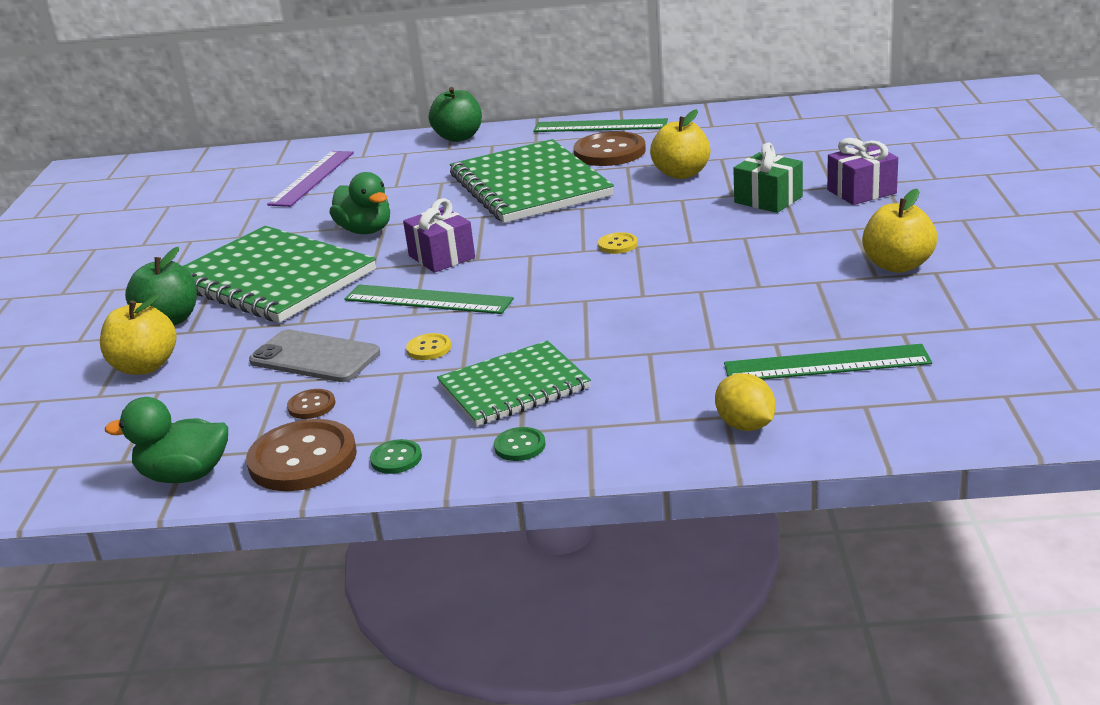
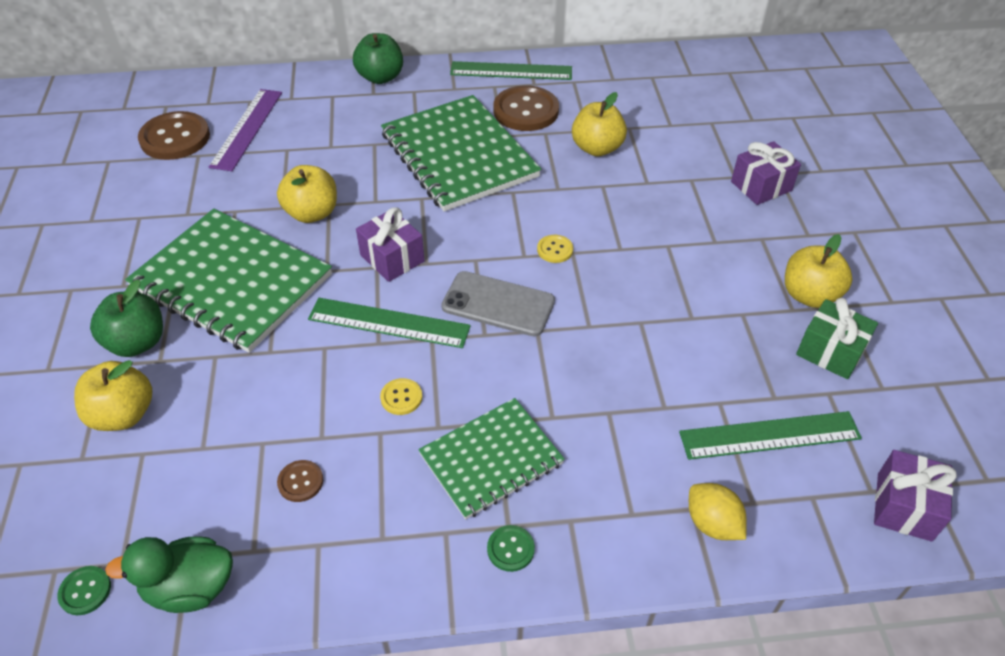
camera: 10 degrees left, 20 degrees up
(303, 459) = (304, 564): brown button -> brown button (175, 138)
(315, 357) = (292, 406): grey phone -> grey phone (498, 304)
(365, 230) = (312, 213): green duck -> yellow apple
(396, 458) = (396, 565): green button -> green button (85, 591)
(768, 200) = (680, 192): green gift -> green gift (830, 352)
(970, 410) = (904, 506): none -> purple gift

